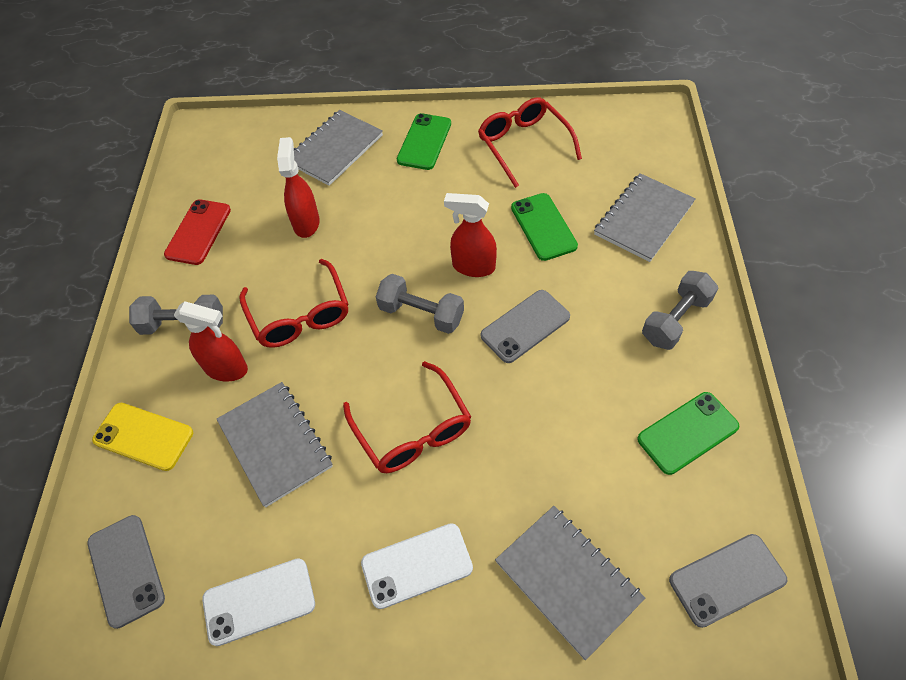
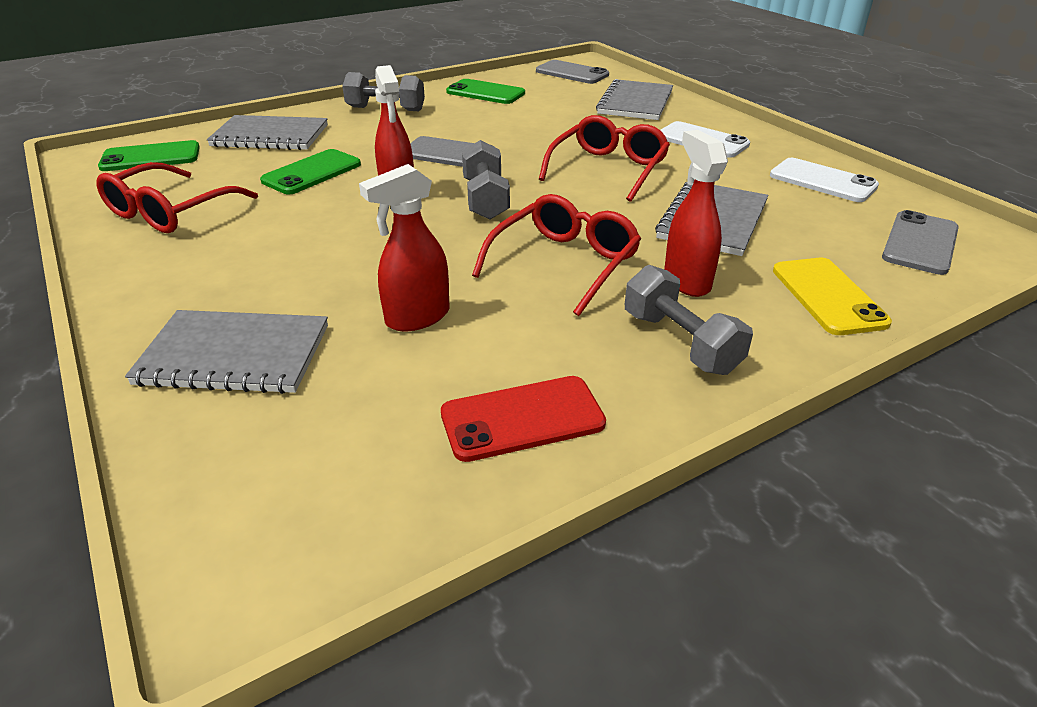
camera: 125 degrees left, 20 degrees down
(424, 142) = (186, 280): green phone -> green phone (151, 157)

